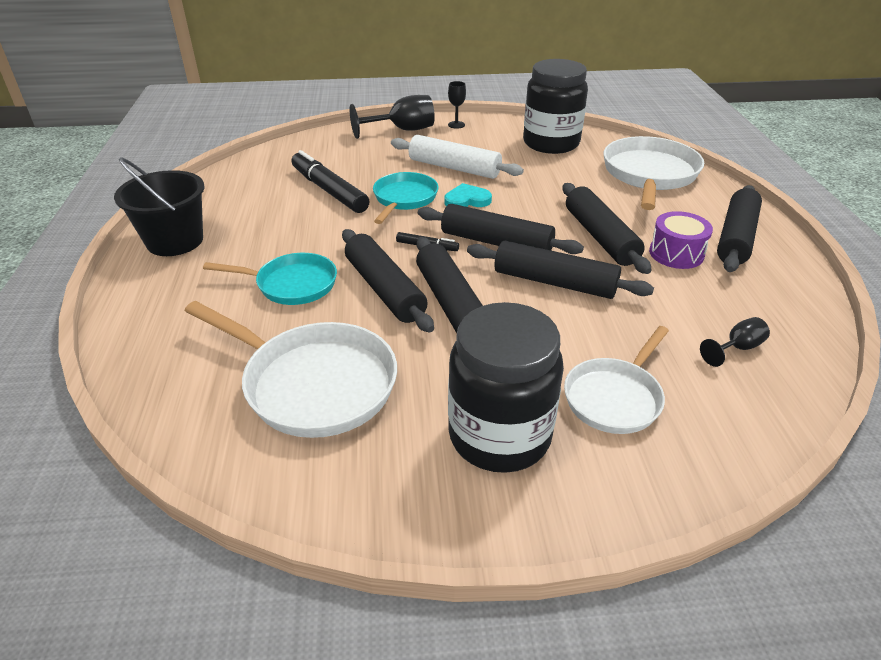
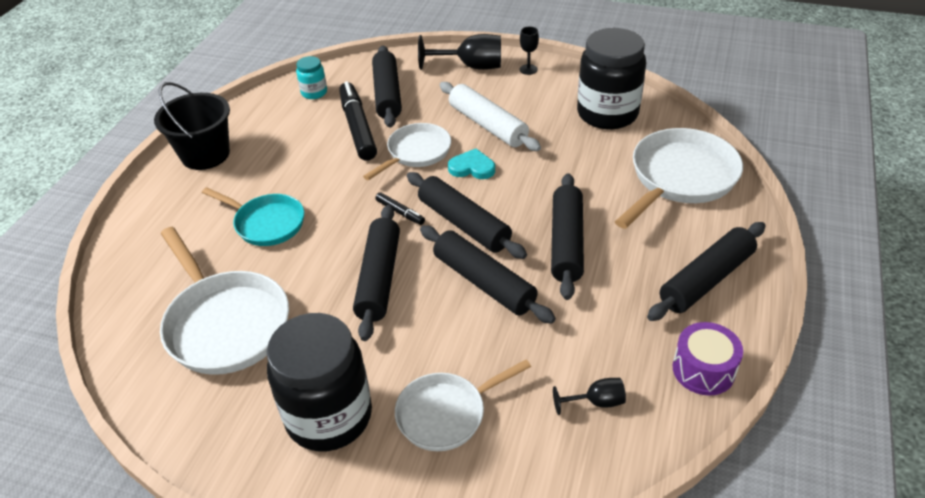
camera: 25 degrees right, 5 degrees up
(261, 172) = (314, 92): none -> turquoise jar
(384, 289) = (335, 249): black rolling pin -> black rolling pin (387, 94)
(404, 199) = (416, 152): turquoise pan -> white pan
(676, 253) = (626, 282): purple drum -> purple drum (703, 370)

